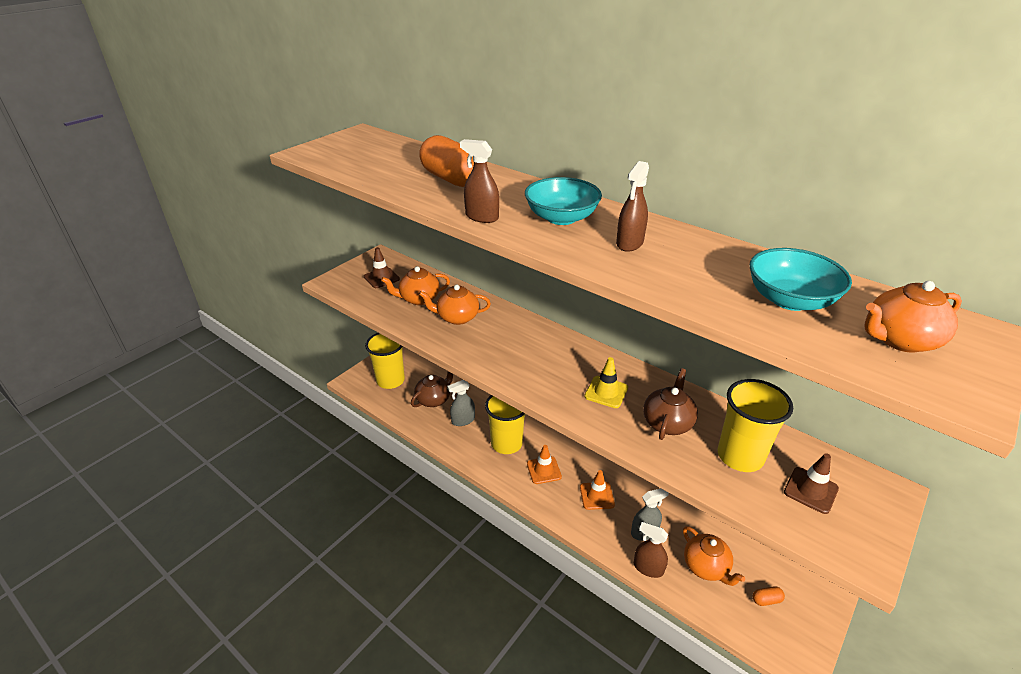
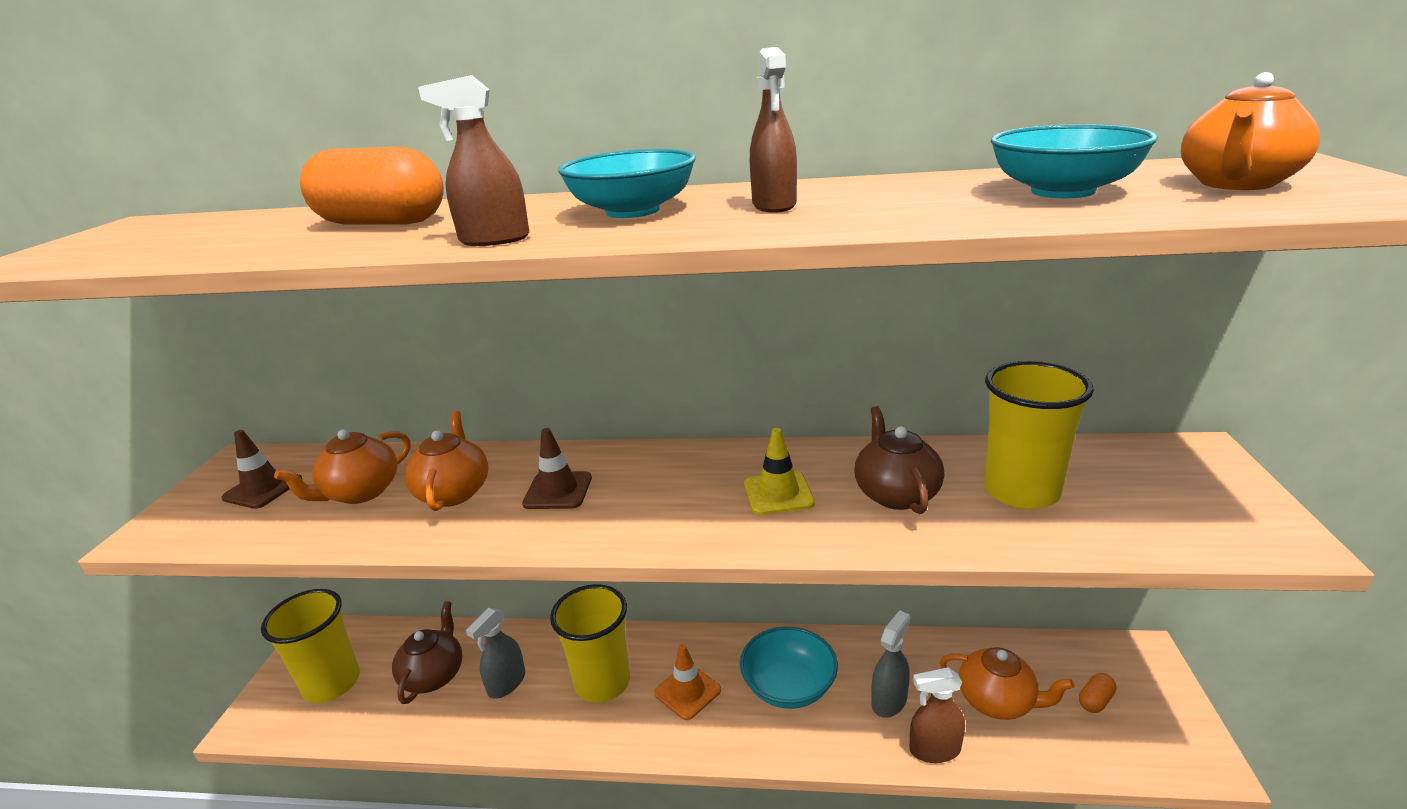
camera: 30 degrees left, 10 degrees down
(457, 317) = (454, 492): orange teapot -> orange teapot turned 120 degrees clockwise
(597, 496) = (789, 686): orange traffic cone -> turquoise bowl
(810, 490) = (1135, 490): brown traffic cone -> brown traffic cone (558, 491)

